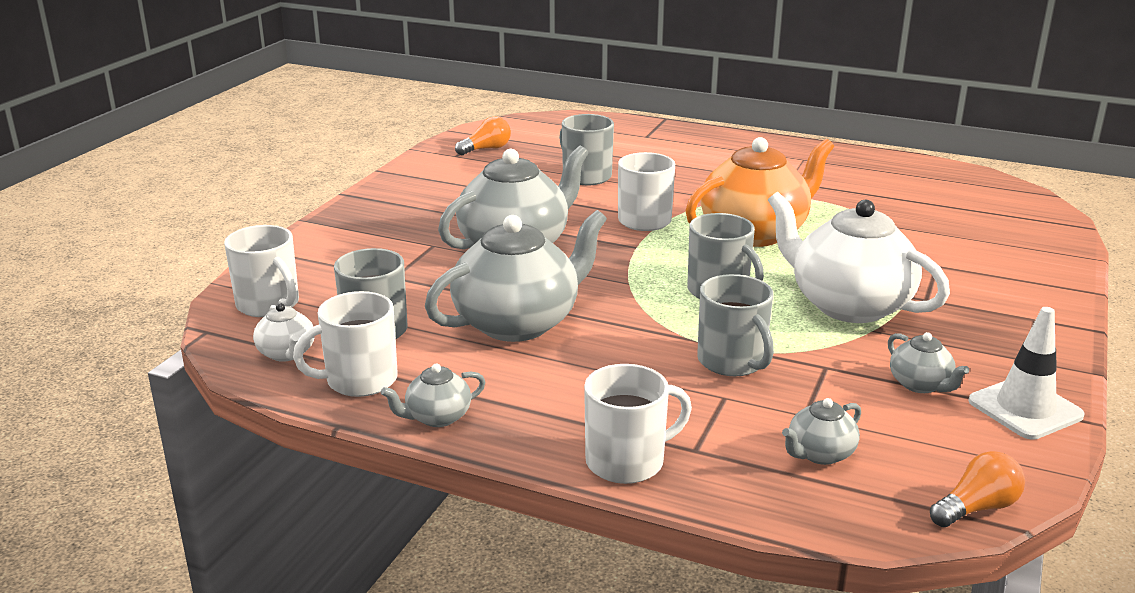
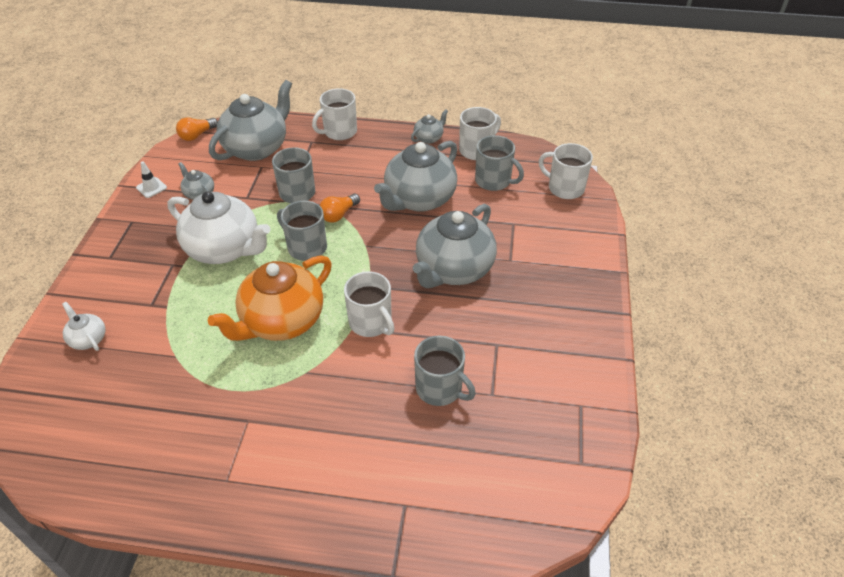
camera: 165 degrees right, 20 degrees up
(287, 353) = (524, 159): white teapot -> white teapot (88, 339)
(486, 149) = (560, 427): orange light bulb -> orange light bulb (339, 215)
(819, 454) = (257, 148): grey teapot -> grey teapot, size x2.21
(1025, 408) = (151, 187): white traffic cone -> white traffic cone, size x0.57

